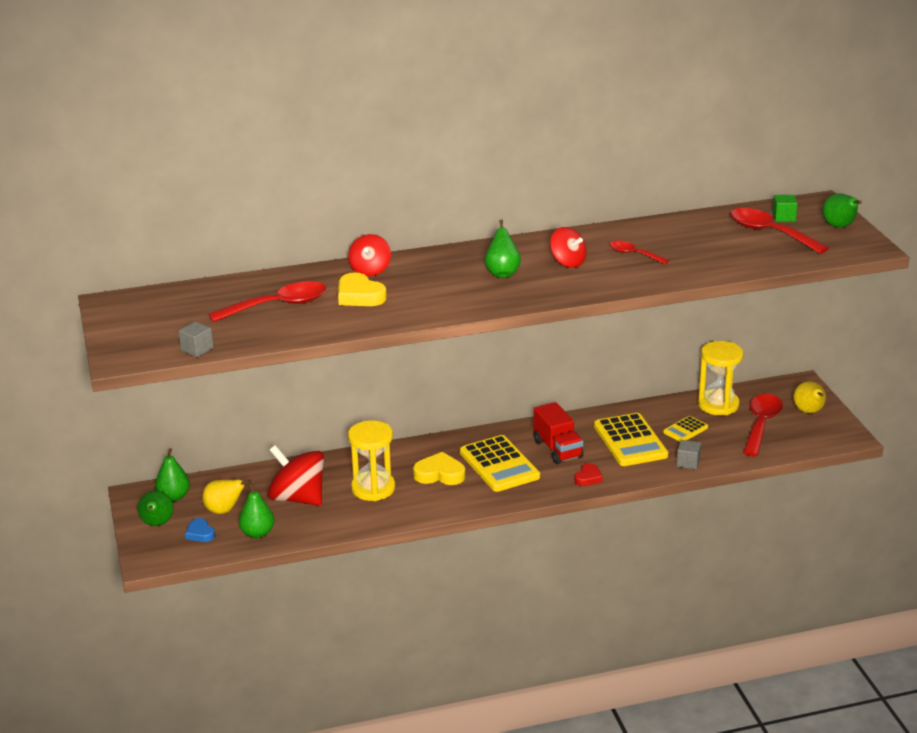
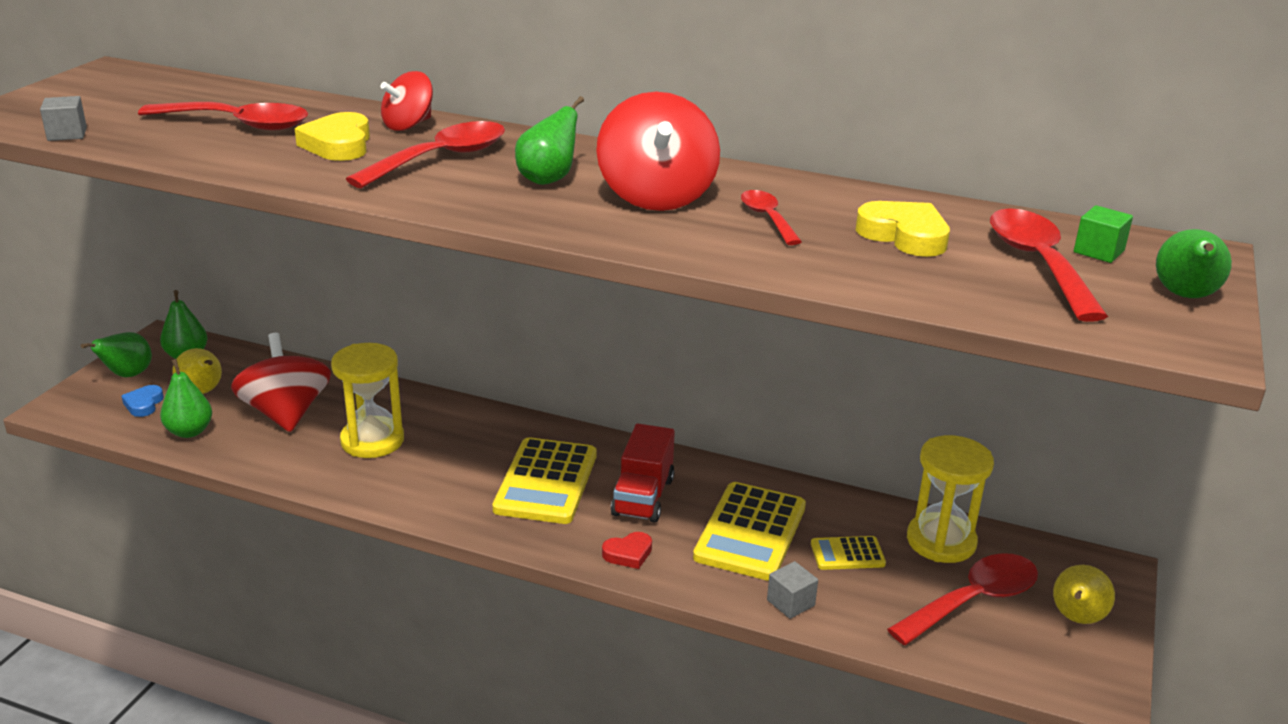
camera: 35 degrees right, 0 degrees up
(429, 282) = (441, 159): none -> red spoon
(439, 474) = (464, 459): yellow heart -> yellow heart (904, 235)
(567, 262) = (656, 196): red spinning top -> red spinning top, size x1.68

